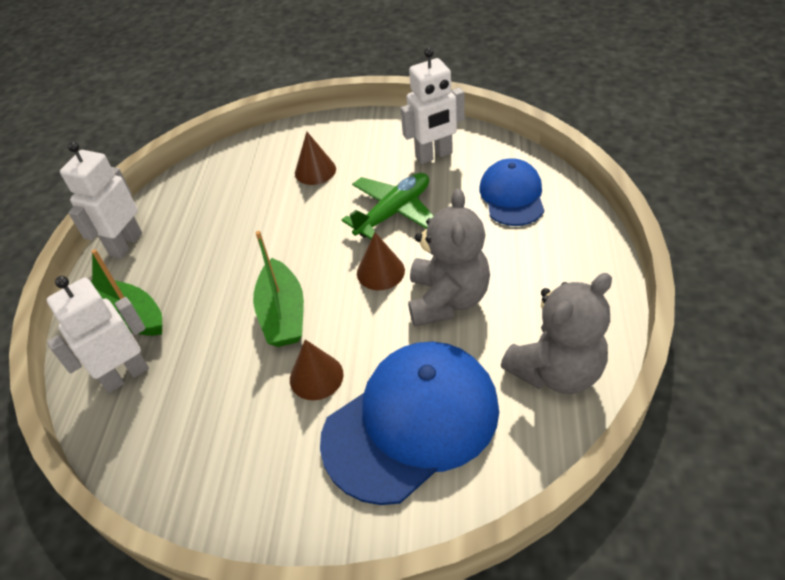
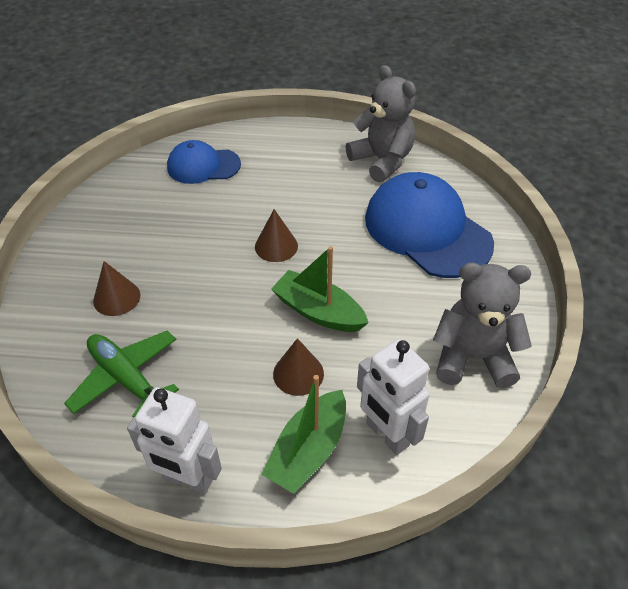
camera: 95 degrees left, 0 degrees up
(283, 314) = (318, 311): green boat -> green boat turned 135 degrees counterclockwise
(316, 376) = (387, 285): brown cone -> brown cone (298, 373)
(394, 212) = (202, 237): green plane -> green plane (126, 379)
(434, 155) = (130, 208): white robot -> none
(447, 299) = (313, 208): grey teddy bear -> grey teddy bear (472, 357)

